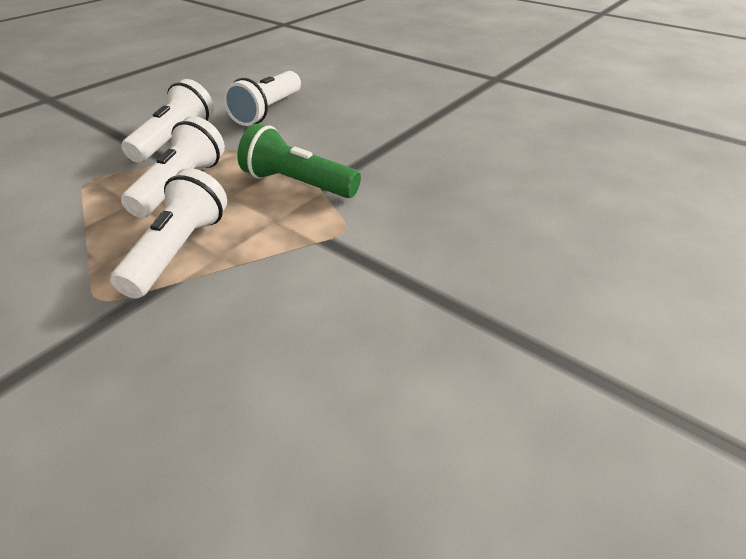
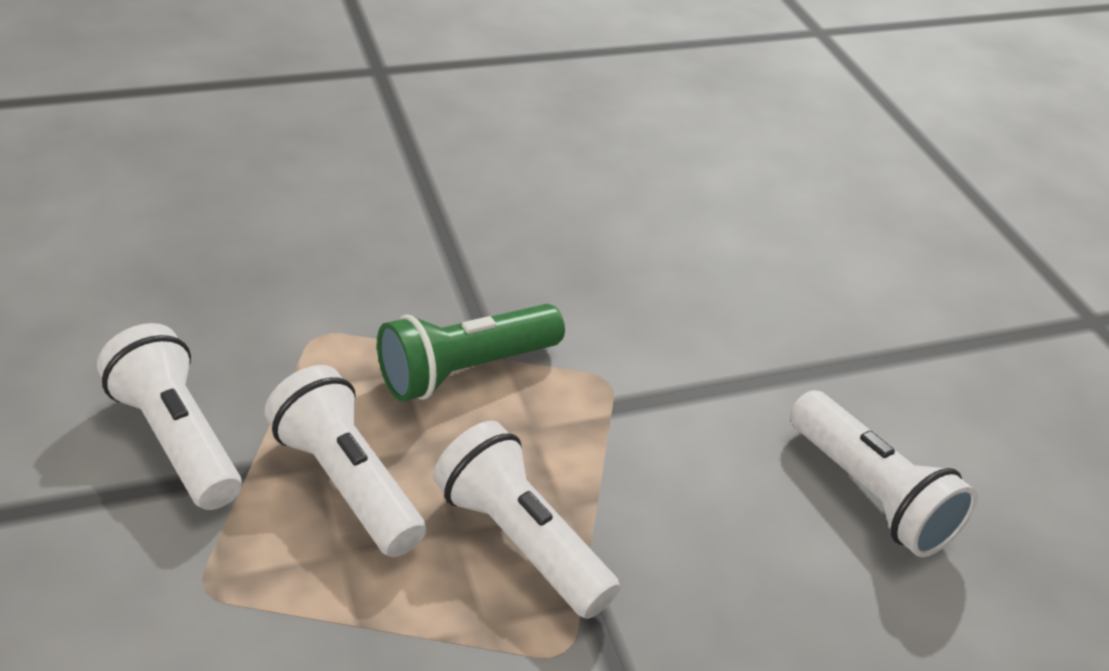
camera: 60 degrees left, 0 degrees up
(268, 111) = (205, 303): white flashlight -> white flashlight (870, 494)

